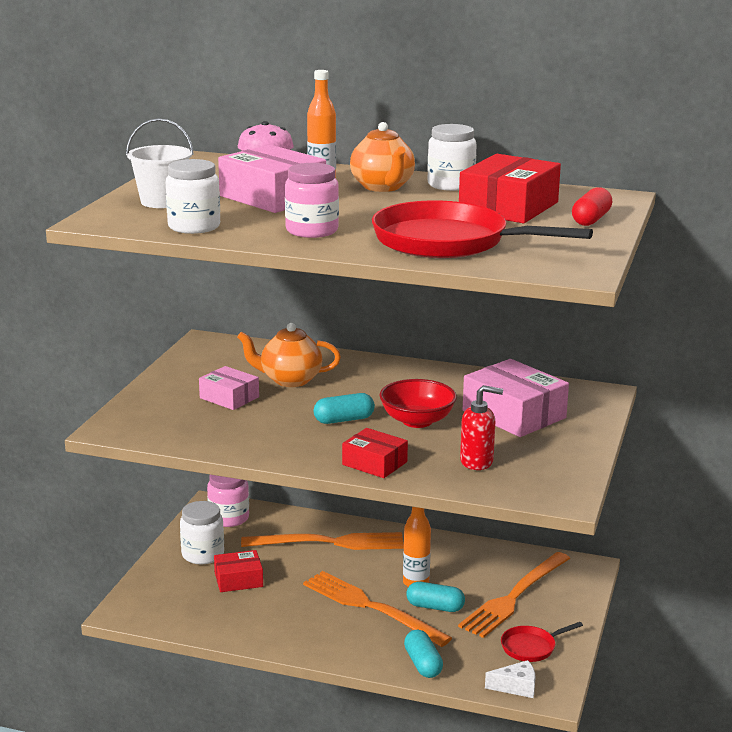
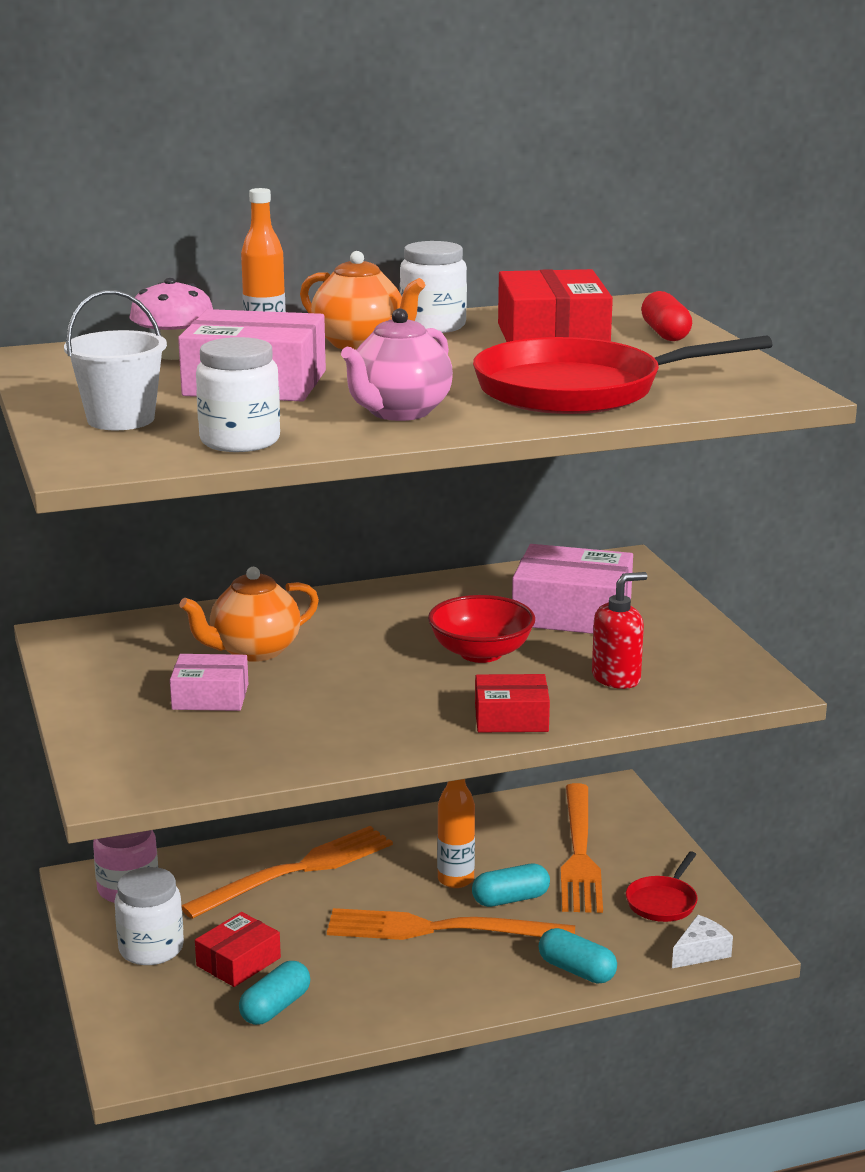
camera: 35 degrees left, 0 degrees up
(312, 231) = (398, 412): pink jar -> pink teapot
(344, 420) = (396, 679): turquoise capsule -> turquoise capsule (275, 1007)

